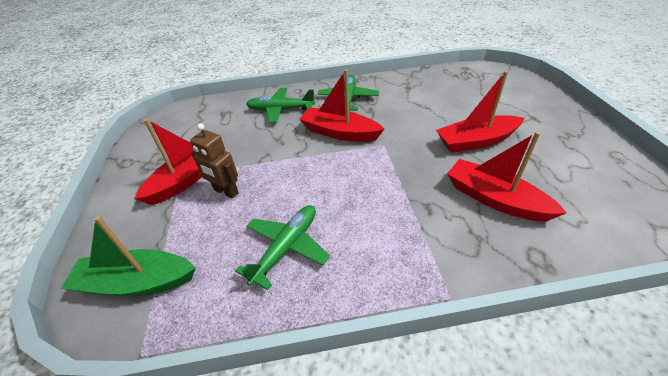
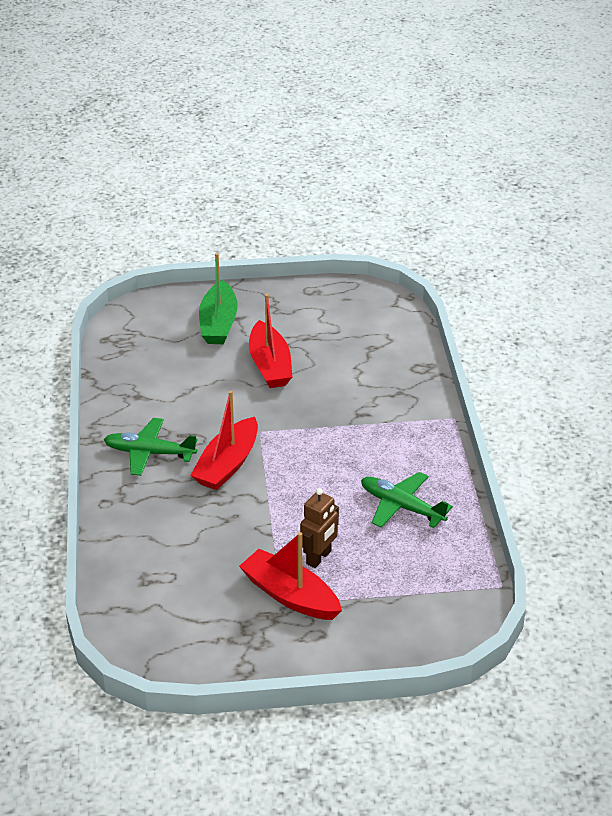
camera: 90 degrees left, 5 degrees down
(137, 282) = (435, 606): green boat -> green boat (218, 323)
(281, 110) = (156, 519): green plane -> none
(494, 199) = (356, 373): red boat -> none

